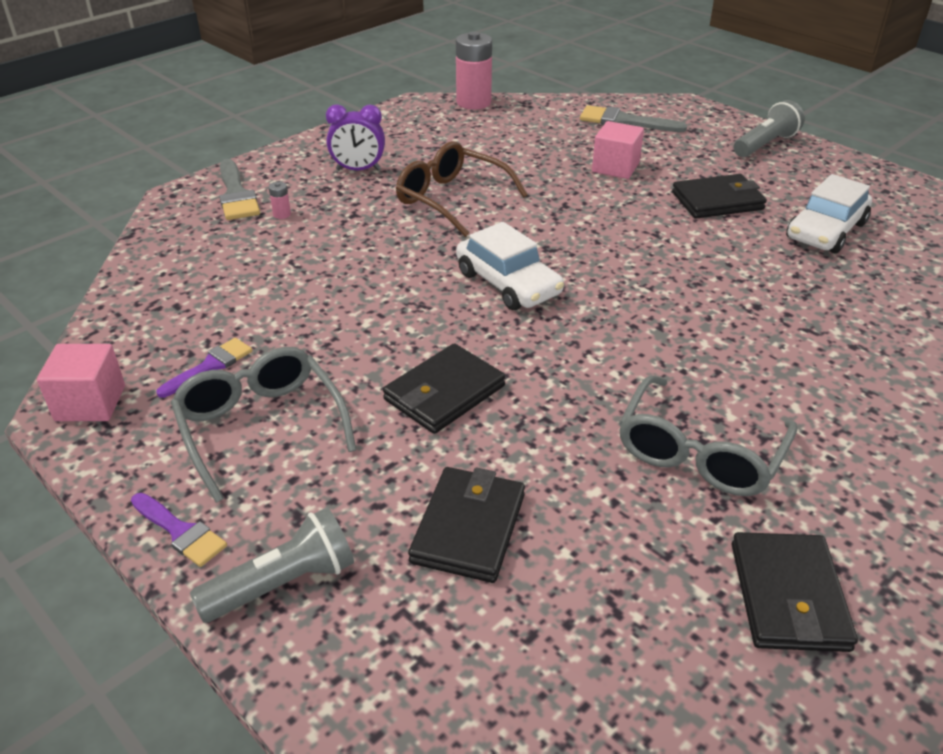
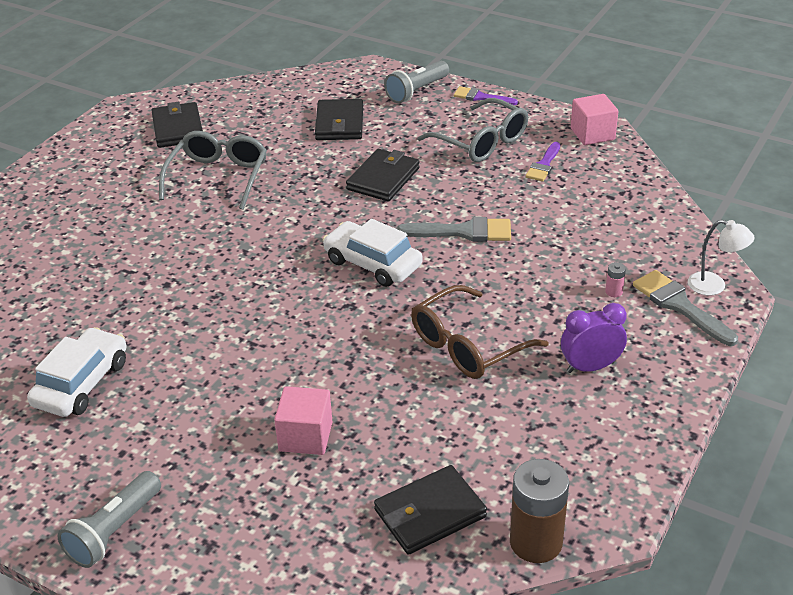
camera: 165 degrees right, 0 degrees up
(186, 203) = (714, 286): none -> white lamp
(451, 199) = (467, 346): brown glasses -> brown glasses turned 120 degrees clockwise
(473, 102) = (536, 542): pink battery -> brown battery
(624, 121) = (307, 544): grey brush -> grey brush (463, 232)
(717, 201) = (188, 404): black wallet -> black wallet (430, 513)

